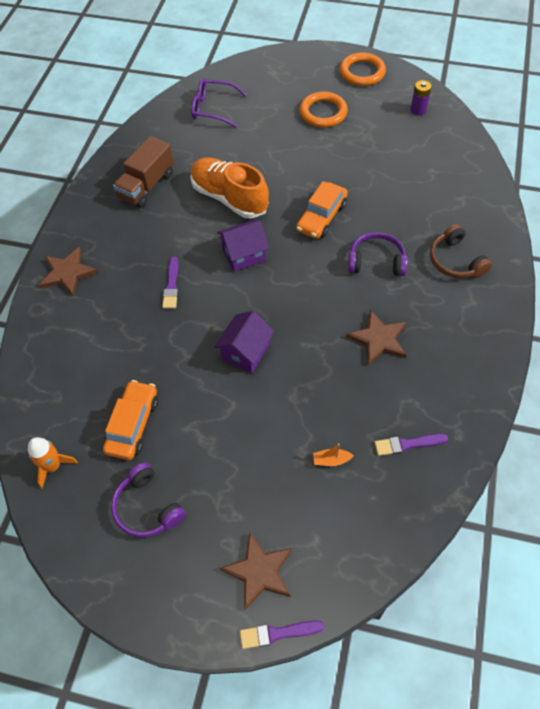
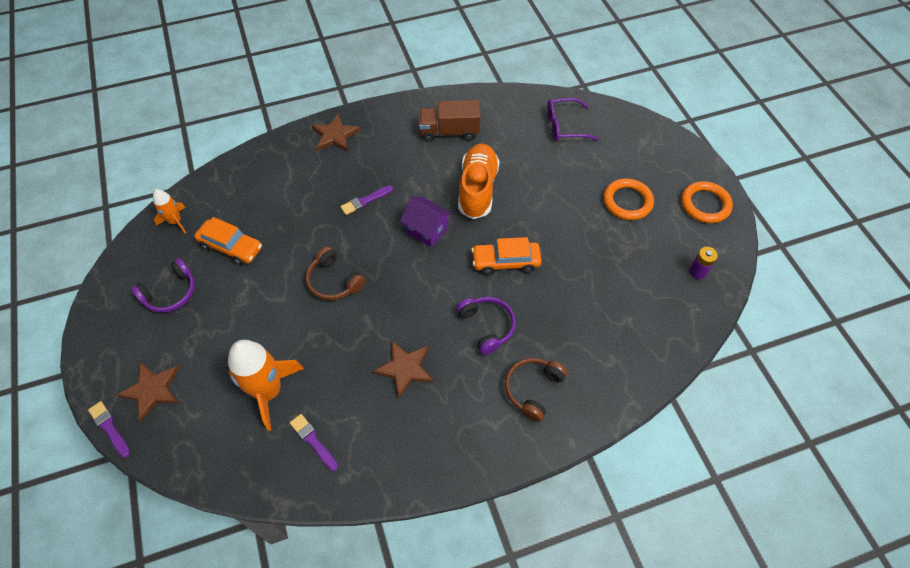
camera: 55 degrees right, 0 degrees up
(133, 425) = (231, 247): orange car -> orange car turned 45 degrees clockwise
(147, 507) = (170, 293): purple headphones -> purple headphones turned 150 degrees counterclockwise
(213, 108) = (564, 126): purple glasses -> purple glasses turned 75 degrees counterclockwise
(245, 352) = (334, 281): purple house -> brown headphones
(331, 460) = (268, 391): orange boat -> orange rocket

